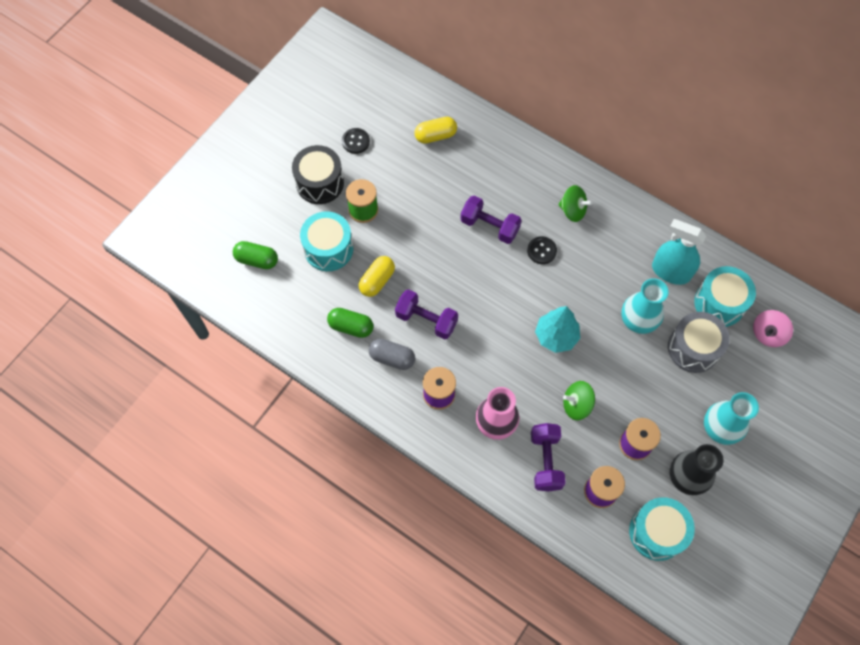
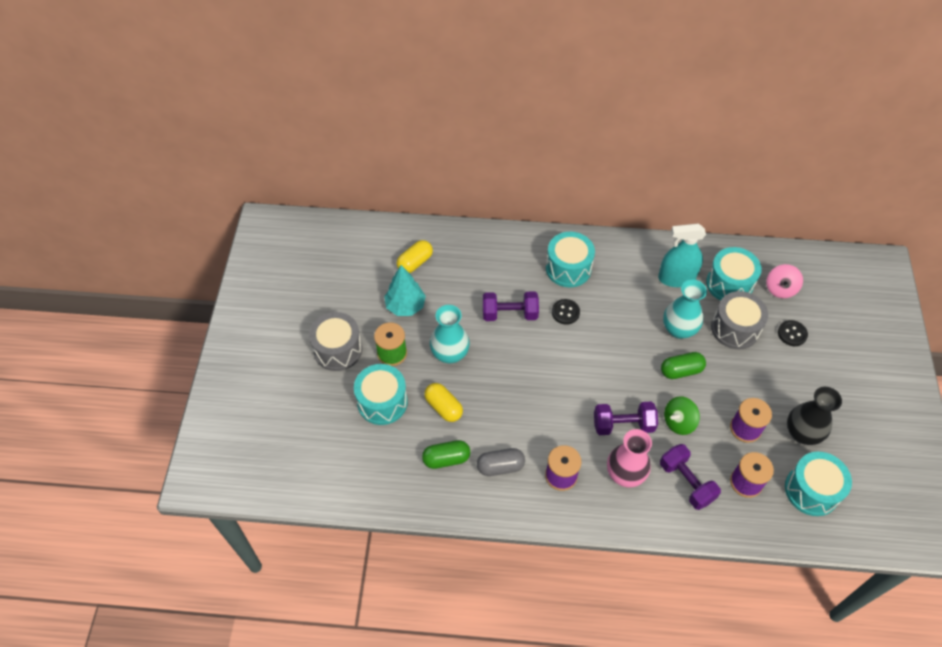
camera: 30 degrees left, 10 degrees down
(257, 260) = (322, 445): green capsule -> green capsule (681, 370)
(320, 183) = (338, 349): black drum -> grey drum
(355, 141) = (348, 299): black button -> black button (792, 334)
(377, 281) = (443, 407): yellow capsule -> yellow capsule turned 45 degrees counterclockwise
(426, 320) = (508, 418): purple dumbbell -> purple dumbbell (623, 425)
(556, 336) = (624, 375): turquoise tree -> turquoise tree (405, 306)
(572, 210) = (568, 268): green spinning top -> turquoise drum
(719, 429) = (798, 380): turquoise vase -> turquoise vase (450, 354)

